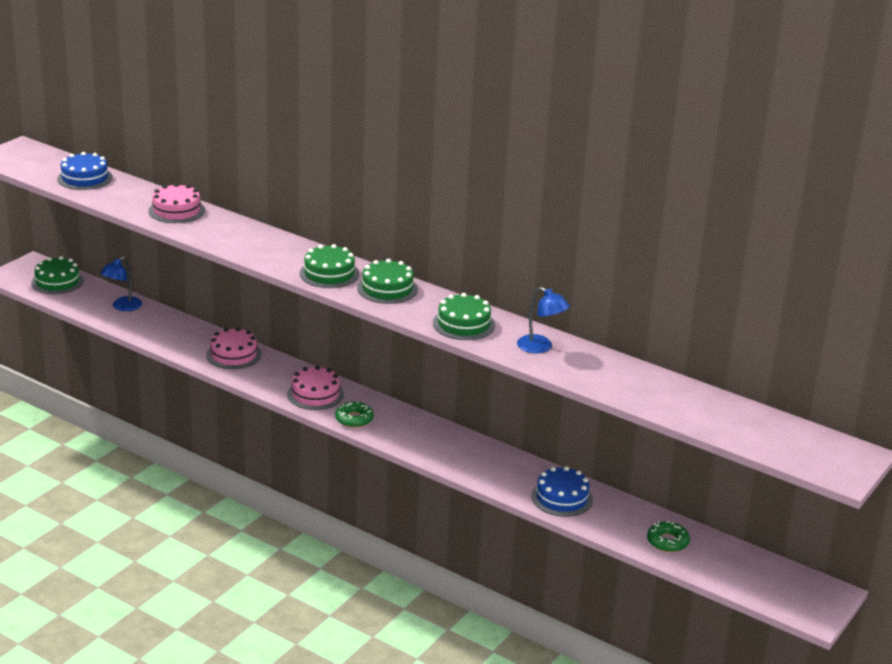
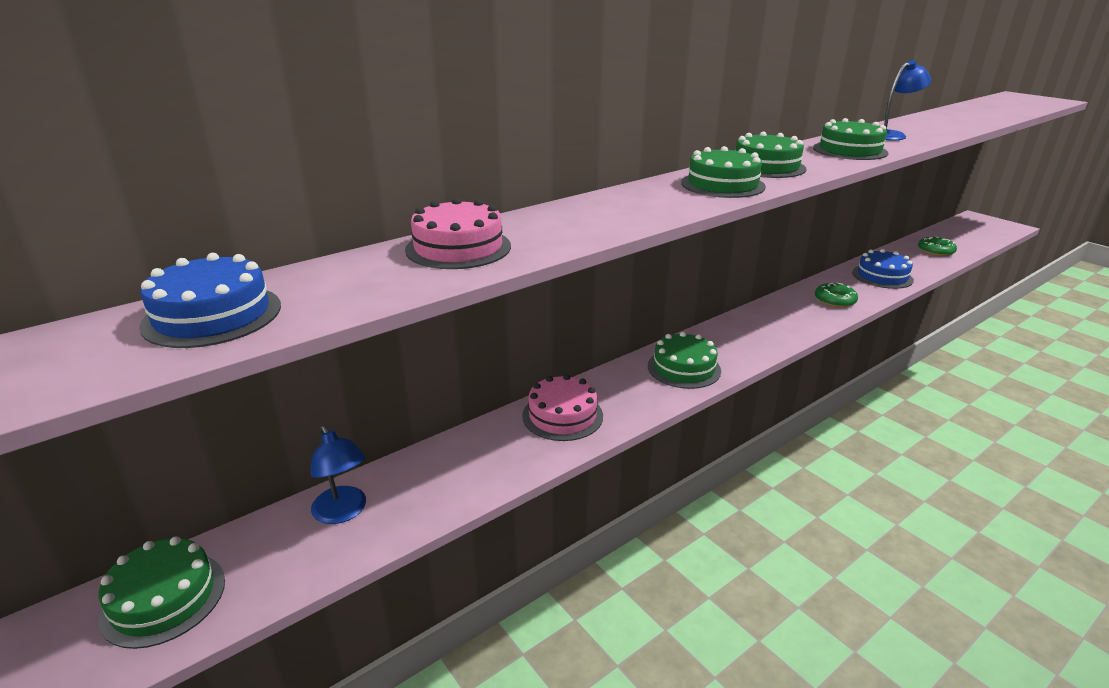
camera: 70 degrees left, 0 degrees up
(315, 394) = (684, 368): pink cake -> green cake
(354, 419) = (744, 352): green donut -> green donut (835, 300)

